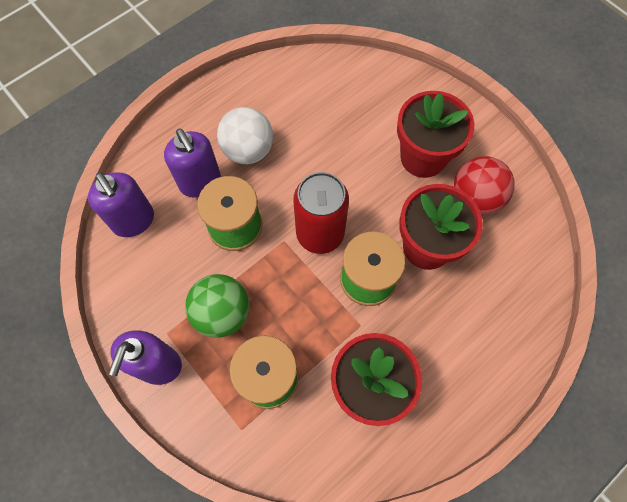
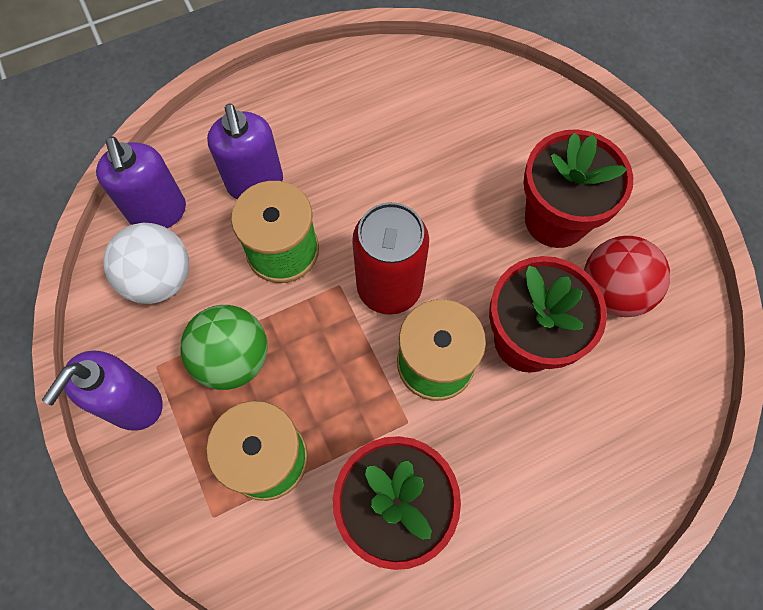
camera: 15 degrees right, 0 degrees up
(248, 150) = (328, 157): white ball -> white ball (159, 279)

